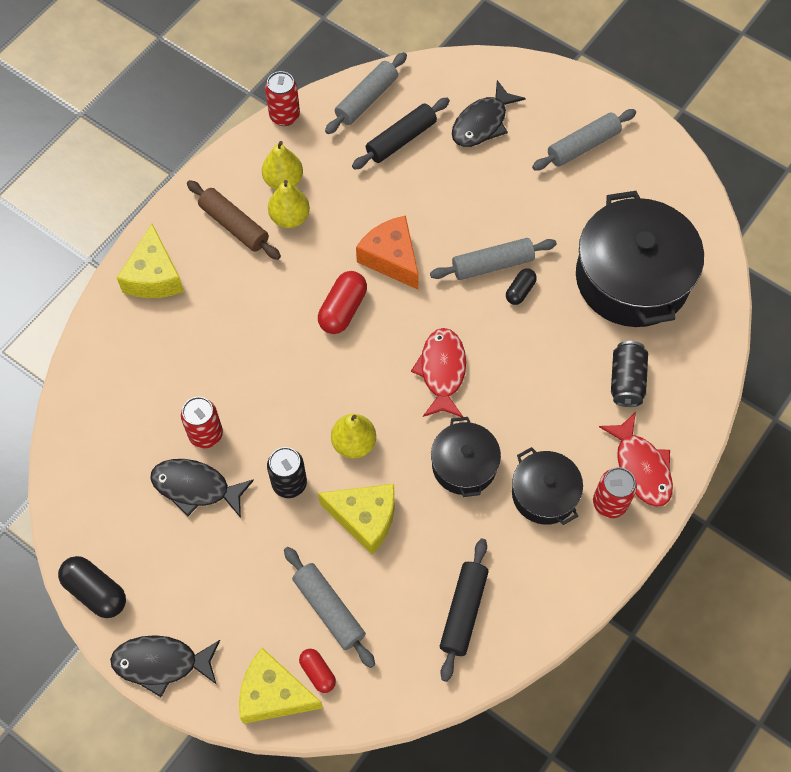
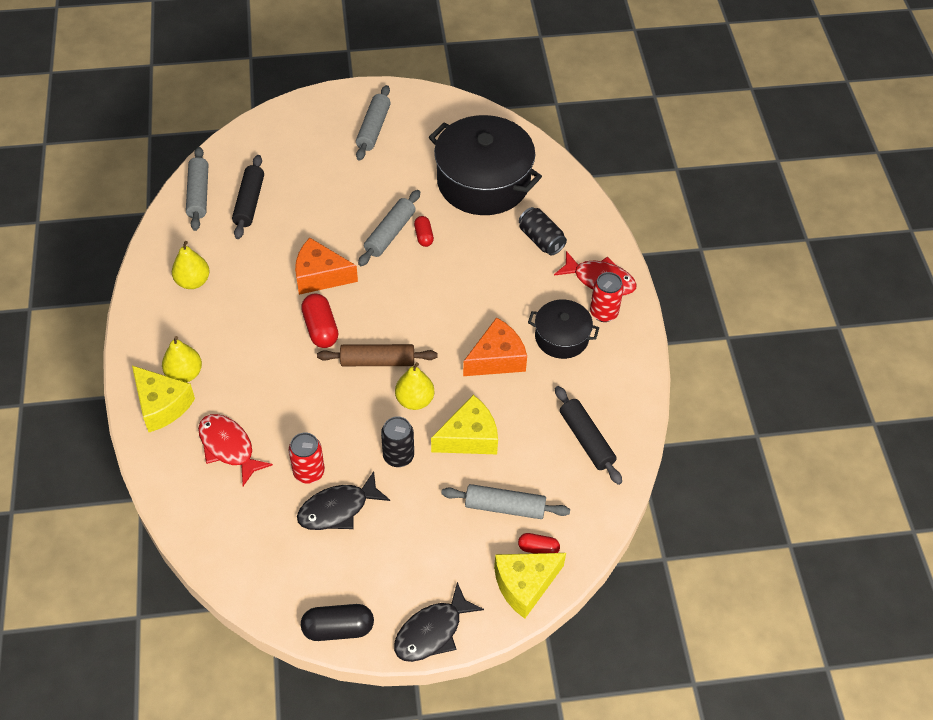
camera: 45 degrees left, 10 degrees down
(234, 225) = (187, 332): brown rolling pin -> brown rolling pin (377, 361)
(284, 116) = (149, 242): red can -> none
(290, 217) = (222, 300): yellow pear -> yellow pear (184, 374)
(442, 371) = (425, 317): red fish -> red fish (229, 447)
(464, 465) = (497, 358): black pot -> orange cheese
(482, 123) = (294, 157): black fish -> none
(520, 291) = (423, 236): black capsule -> red capsule

